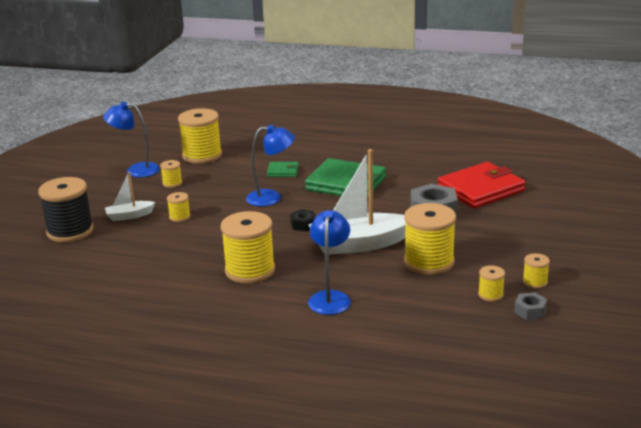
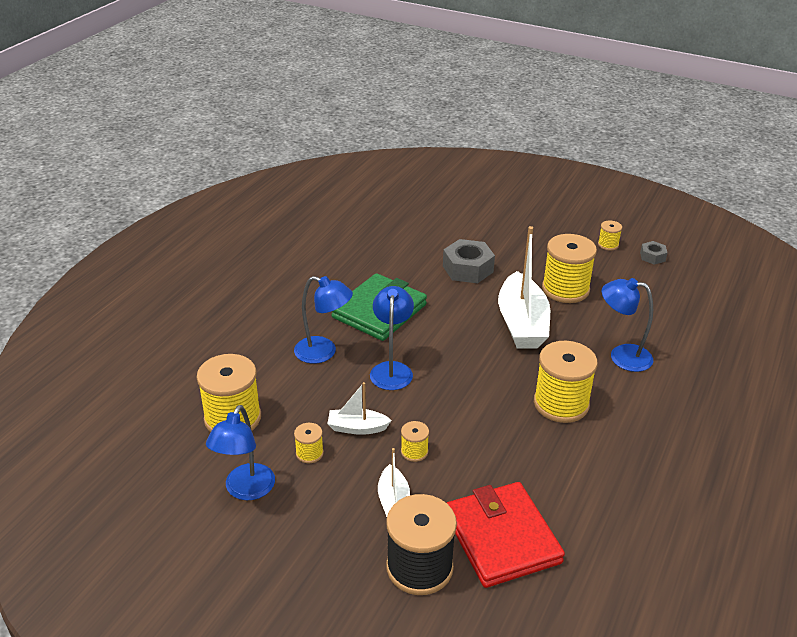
camera: 80 degrees left, 10 degrees up
(201, 194) = (357, 428): none -> white boat
(283, 171) = (323, 352): green wallet -> blue lamp
(303, 224) = (467, 354): black nut -> none
(481, 189) = (430, 234): red wallet -> red wallet (502, 538)
(490, 295) = (626, 269): yellow spool -> none

